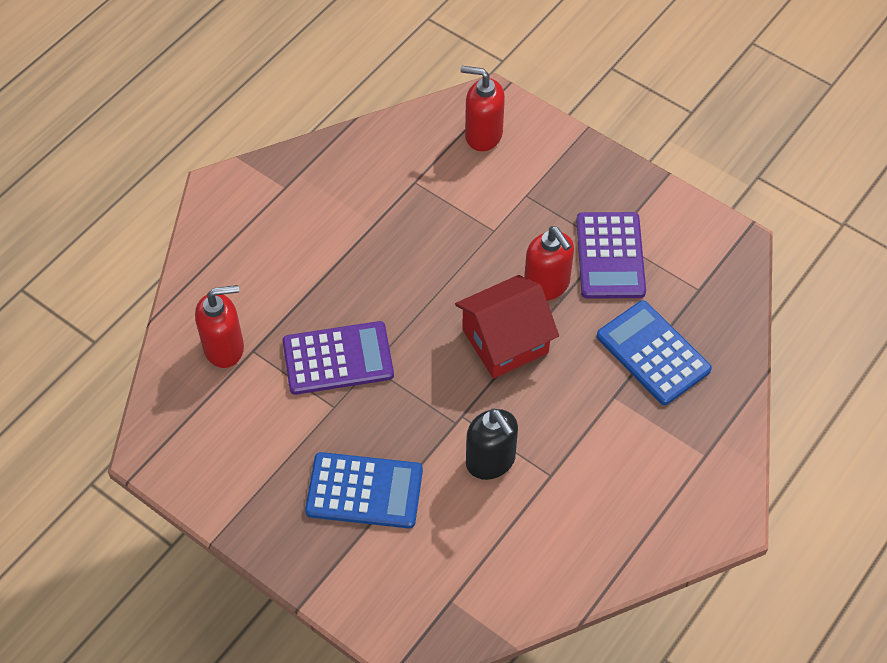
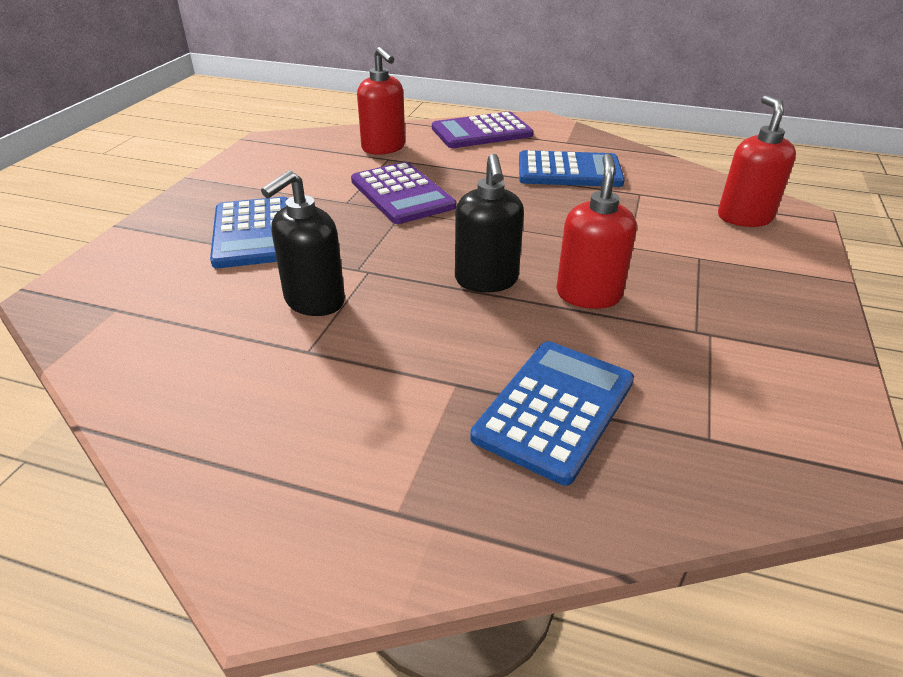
camera: 70 degrees right, 20 degrees down
(349, 213) = (569, 171): none -> blue calculator
(505, 341) = (486, 280): red house -> black soap dispenser
(547, 285) = (588, 295): red soap dispenser -> red soap dispenser turned 150 degrees clockwise
(610, 256) = (680, 336): purple calculator -> purple calculator (481, 132)

